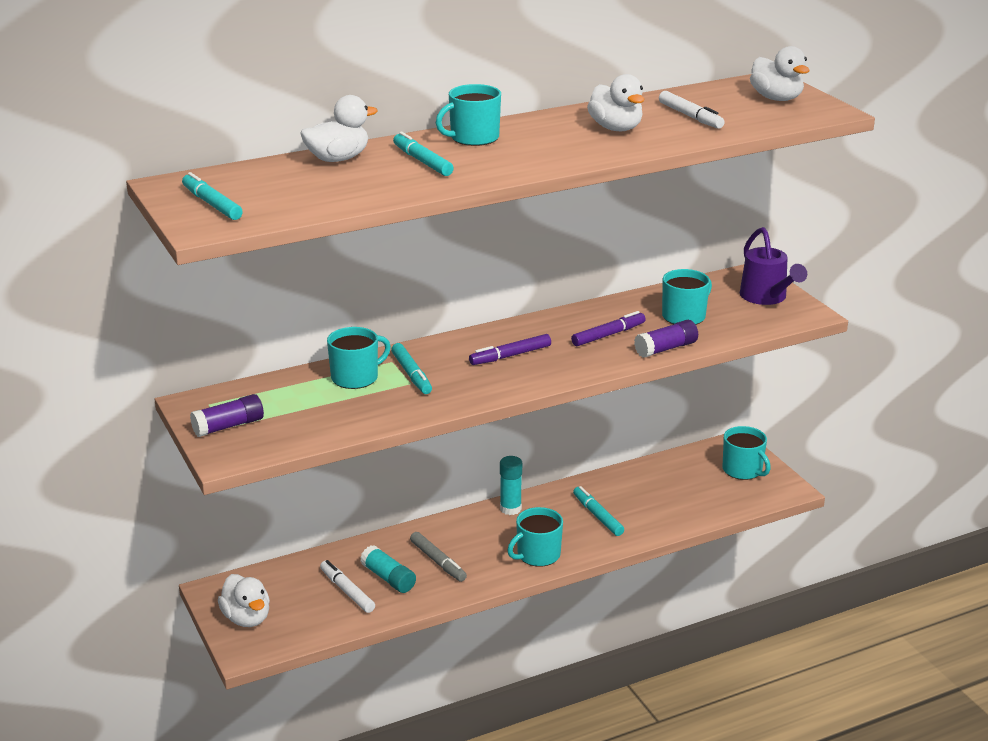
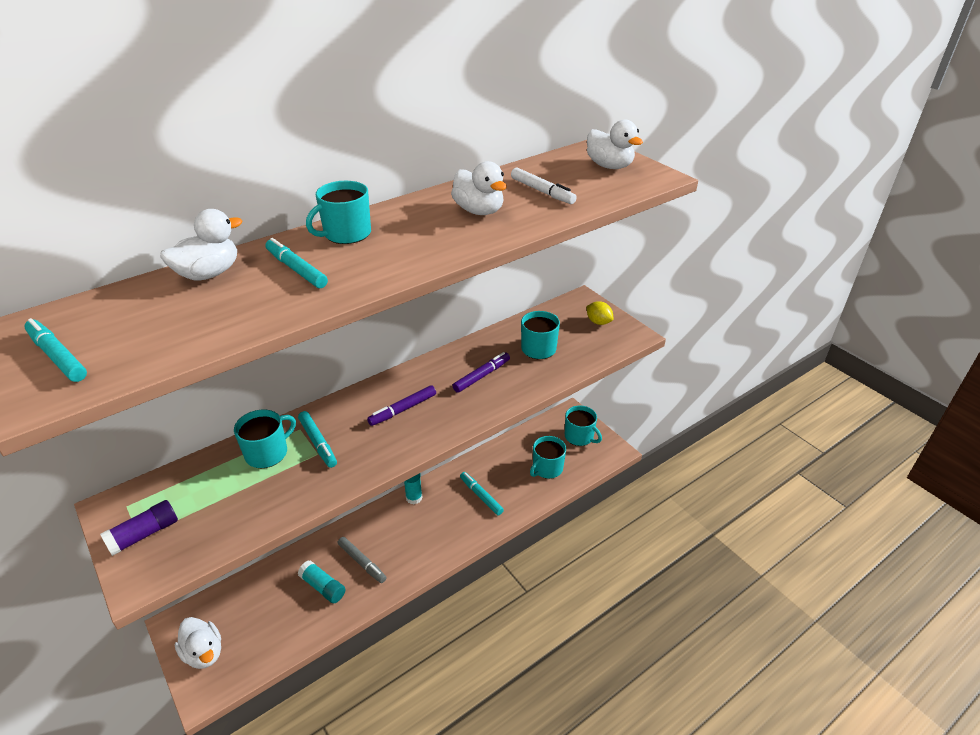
camera: 10 degrees left, 10 degrees up
(347, 591) = (289, 607): white marker -> none
(537, 555) = (440, 543): turquoise mug -> turquoise mug (547, 468)
(666, 349) = (531, 386): purple glue stick -> none
(766, 297) = (598, 322): purple watering can -> yellow lemon

